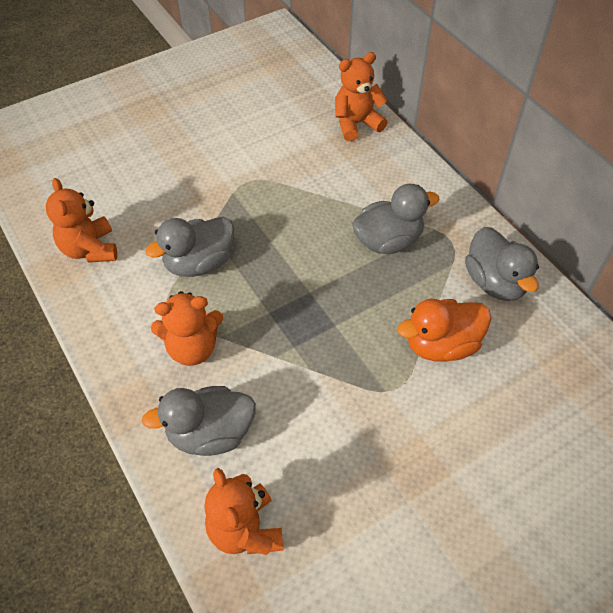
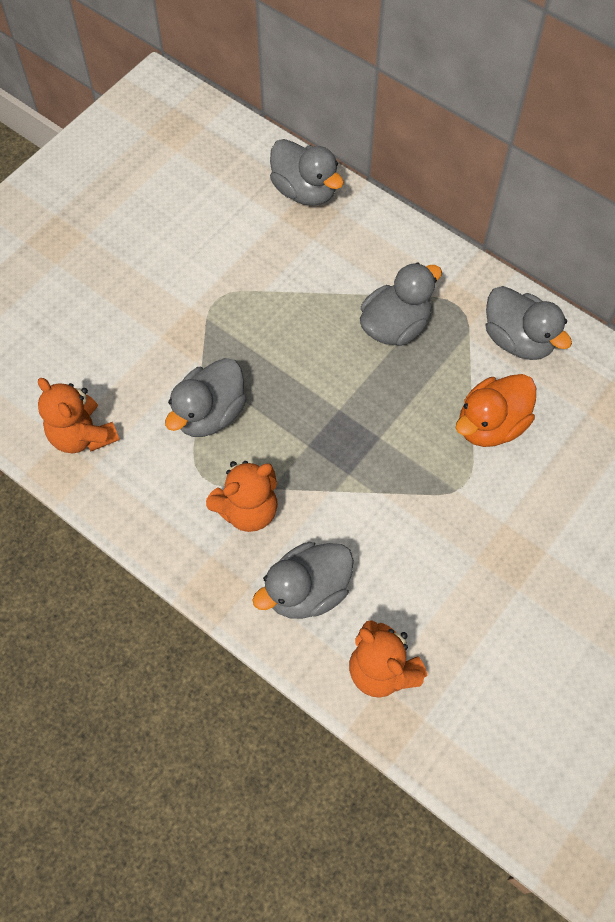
camera: 20 degrees left, 10 degrees up
(356, 124) = (305, 191): orange teddy bear -> grey duck

